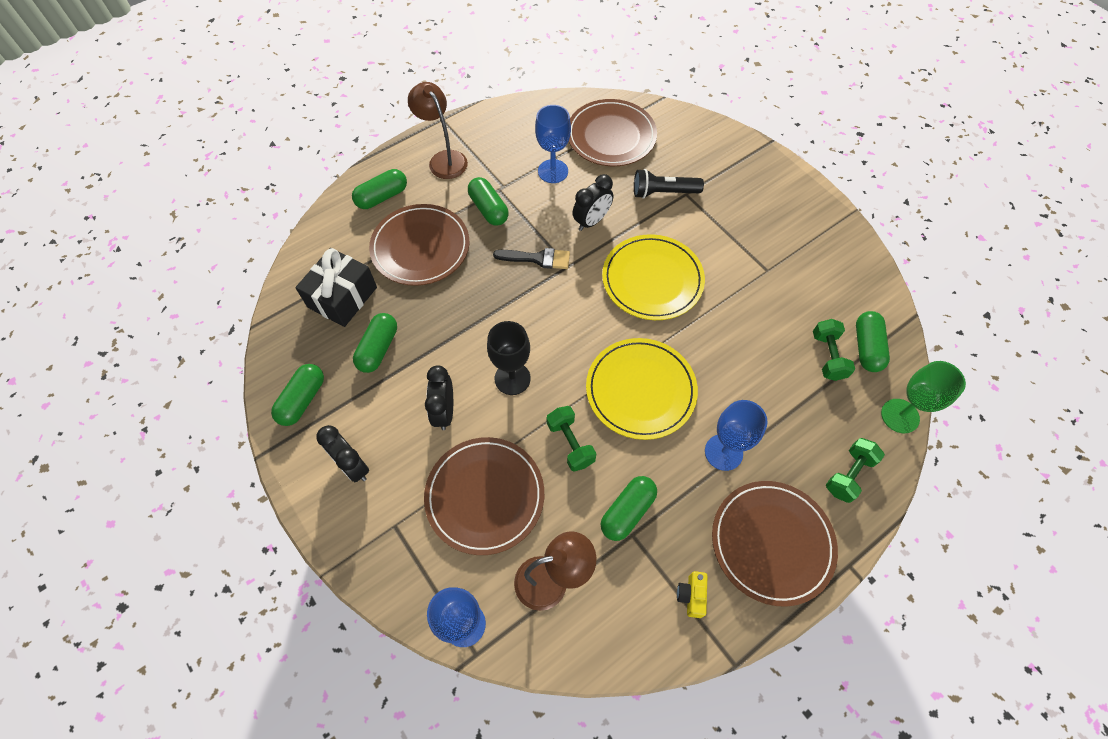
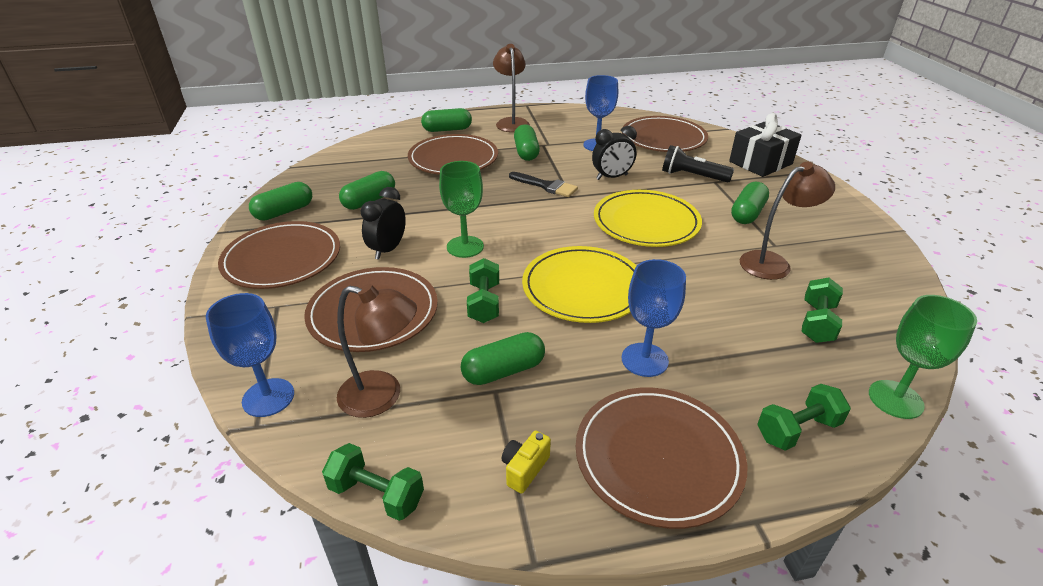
camera: 25 degrees right, 25 degrees down
(342, 297) = (369, 169): black gift -> black gift (760, 163)
(353, 466) = (282, 259): black clock -> brown plate
(512, 378) = (465, 247): black goblet -> green goblet
(605, 667) = (376, 494): none -> green dumbbell
(773, 294) = (773, 262): none -> brown lamp
(866, 347) = (871, 329): green capsule -> green capsule (747, 213)

